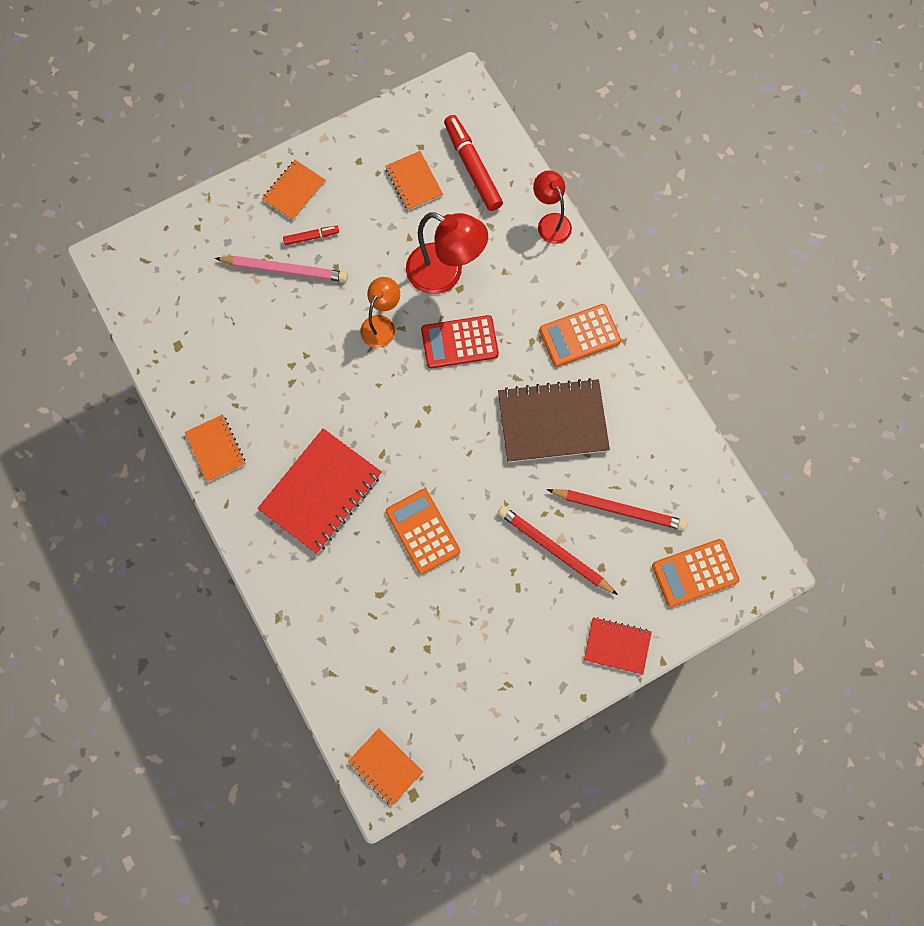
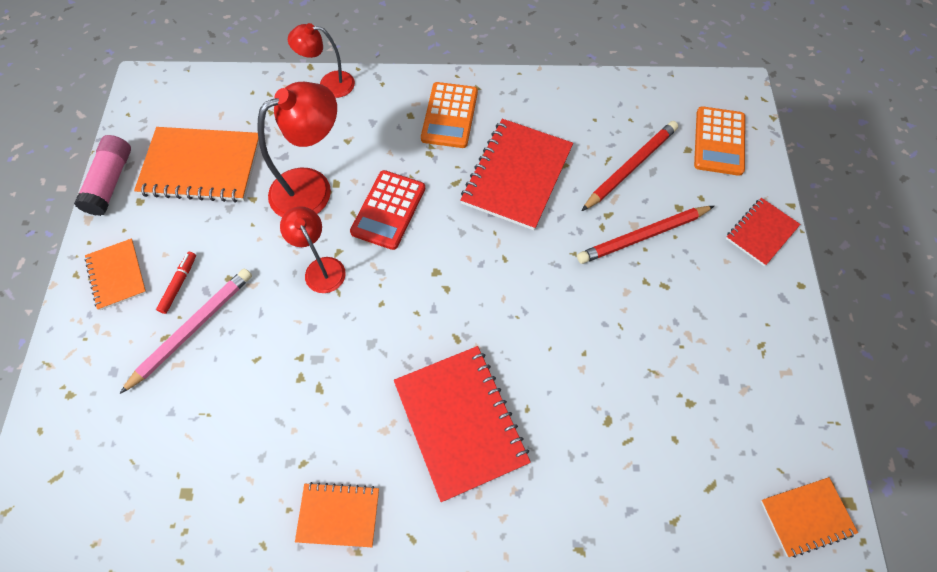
camera: 60 degrees left, 10 degrees down
(362, 130) = (111, 182): none -> pink glue stick
(382, 325) = (321, 268): orange lamp -> red lamp
(414, 182) = (201, 166): orange notebook -> orange notebook, size x1.79
(422, 531) = (561, 342): orange calculator -> none
(472, 167) = (229, 114): red marker -> none
(552, 422) = (517, 175): brown notebook -> red notebook

